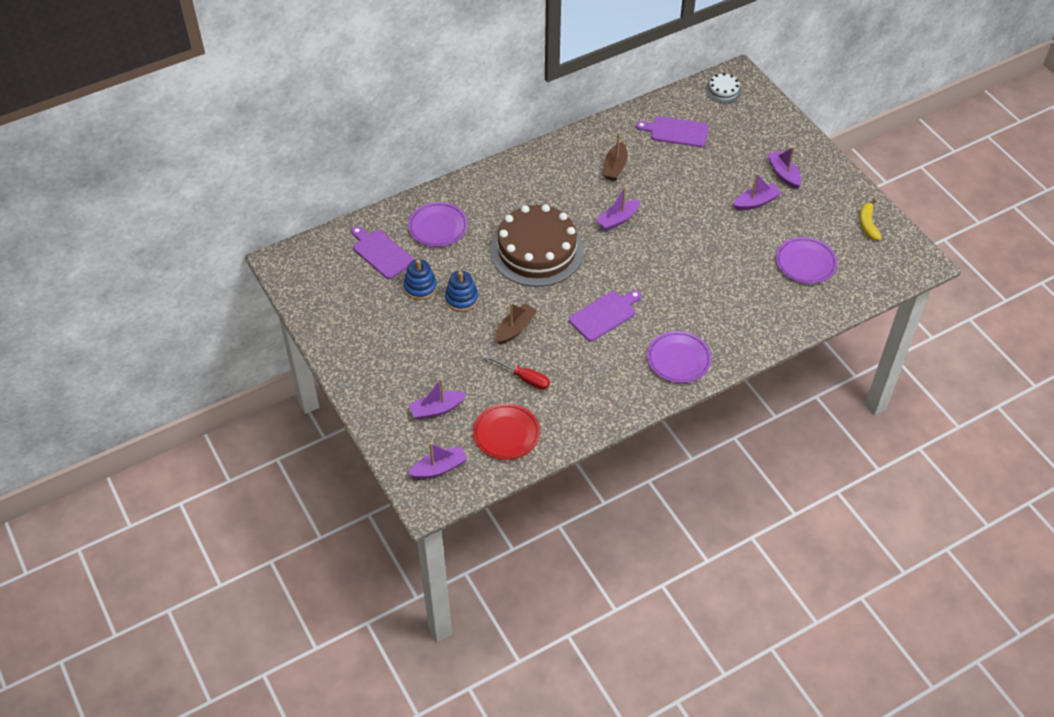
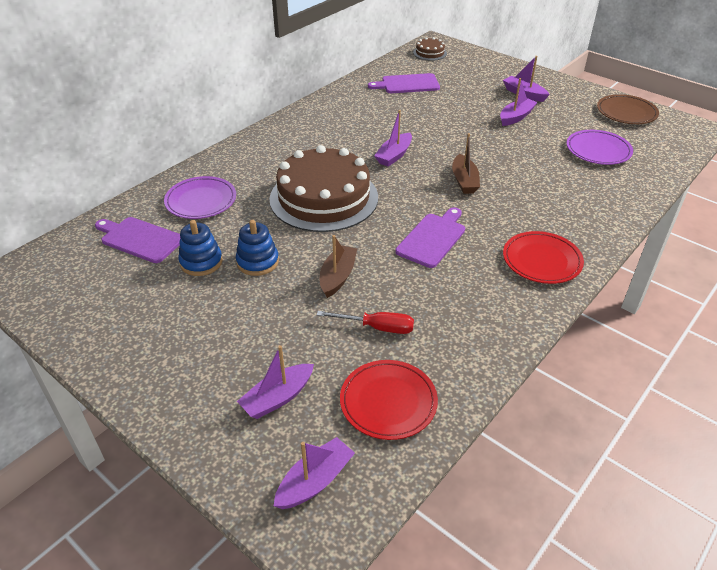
camera: 20 degrees left, 10 degrees down
(615, 167) = (366, 118): brown boat -> brown boat (464, 181)
(678, 359) = (541, 260): purple plate -> red plate
(723, 91) = (430, 53): white cake -> brown cake
(868, 224) = (626, 113): yellow banana -> brown plate

